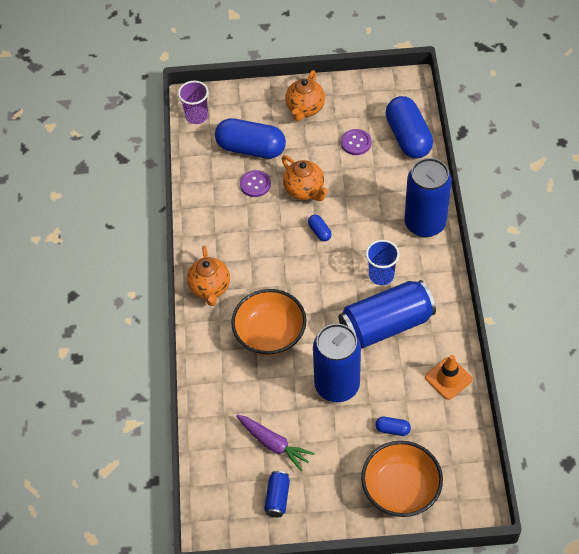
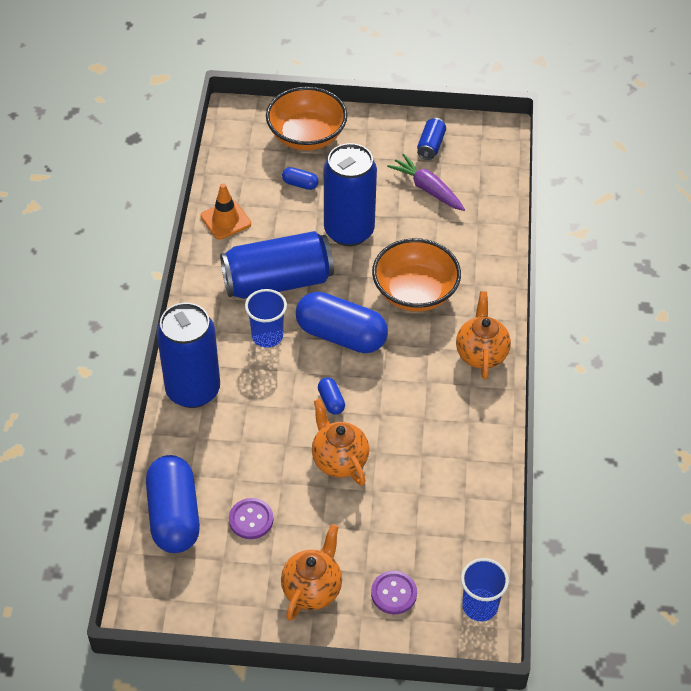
camera: 175 degrees left, 5 degrees down
(196, 116) = (480, 606): purple cup -> blue cup
(251, 148) = (404, 537): blue capsule -> blue capsule (341, 335)
(255, 184) = (405, 480): purple button -> purple button (394, 593)

